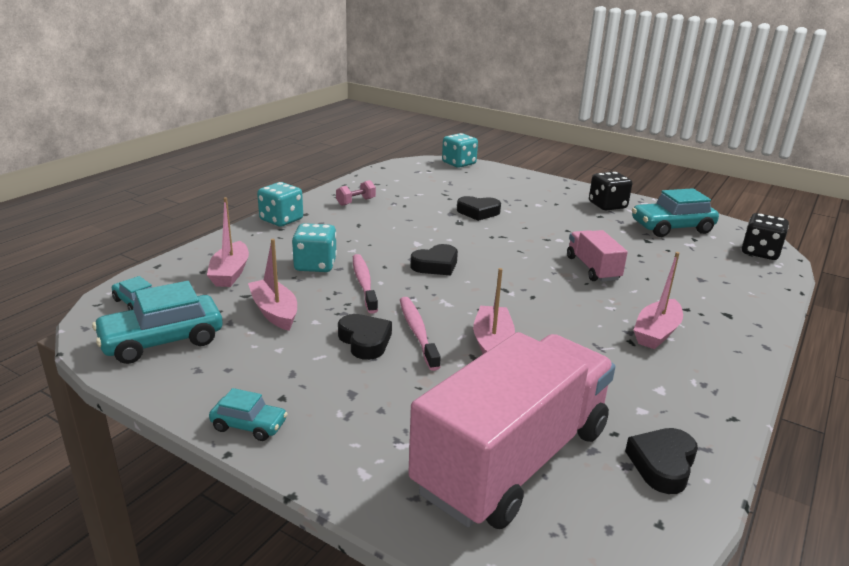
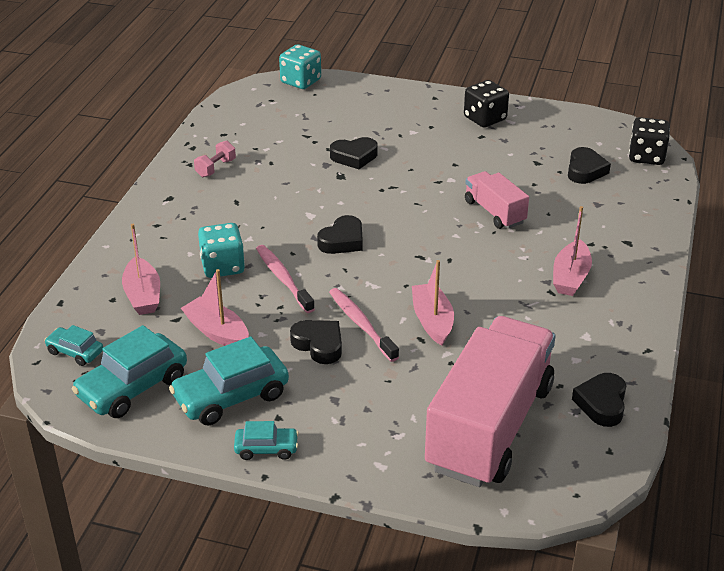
camera: 15 degrees left, 10 degrees up
(281, 220) = (149, 212): turquoise dice -> none
(672, 228) = (557, 139): turquoise car -> turquoise car (231, 396)
(694, 253) = (585, 170): none -> black heart

